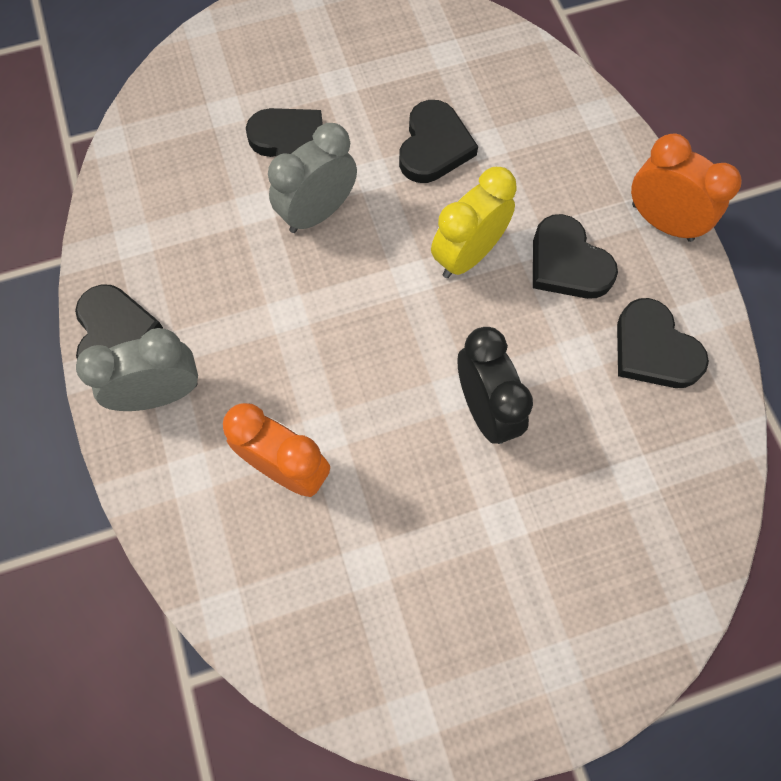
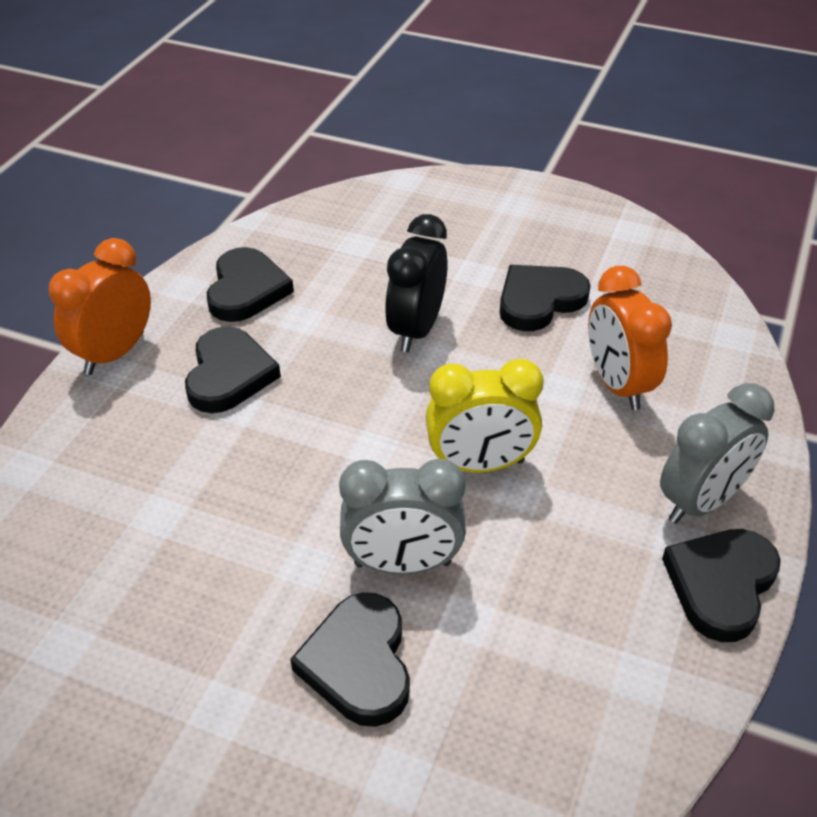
camera: 140 degrees left, 25 degrees down
(160, 394) = (701, 502): grey clock -> grey clock turned 60 degrees counterclockwise
(434, 146) = (211, 548): black heart -> black heart (539, 301)
(467, 255) = (302, 433): yellow clock -> yellow clock (480, 465)
(662, 222) = (114, 353): orange clock -> orange clock turned 45 degrees clockwise

